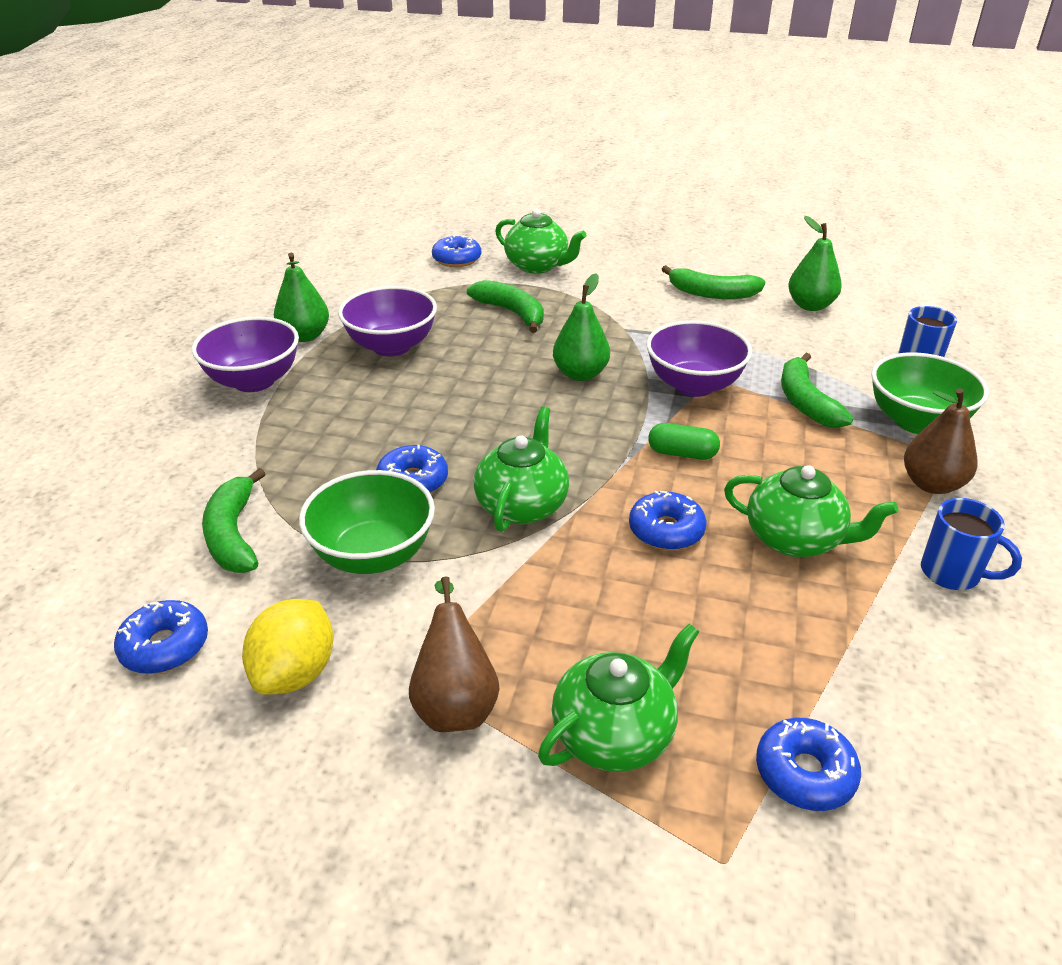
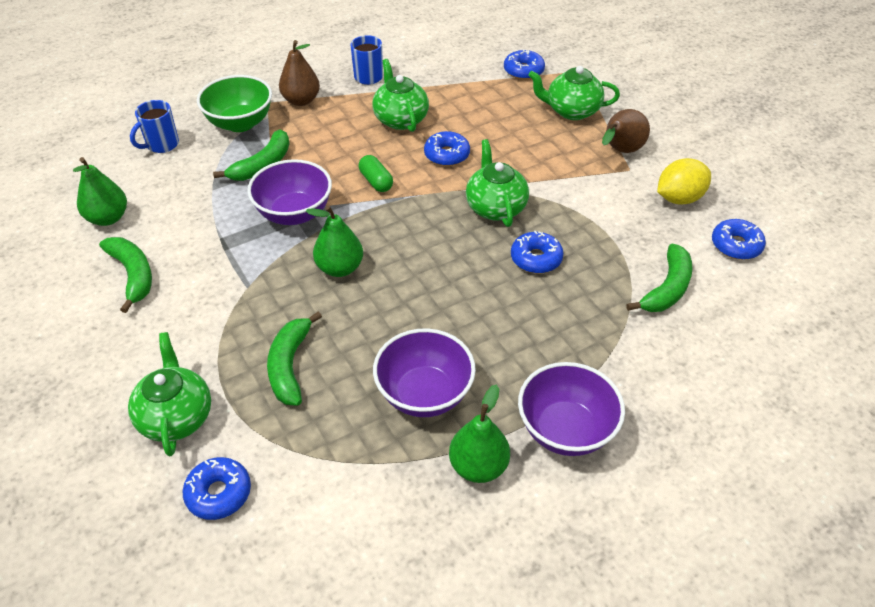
camera: 135 degrees left, 10 degrees up
(373, 555) = (599, 229): green bowl -> none
(522, 505) = (495, 207): green teapot -> green teapot turned 105 degrees clockwise

